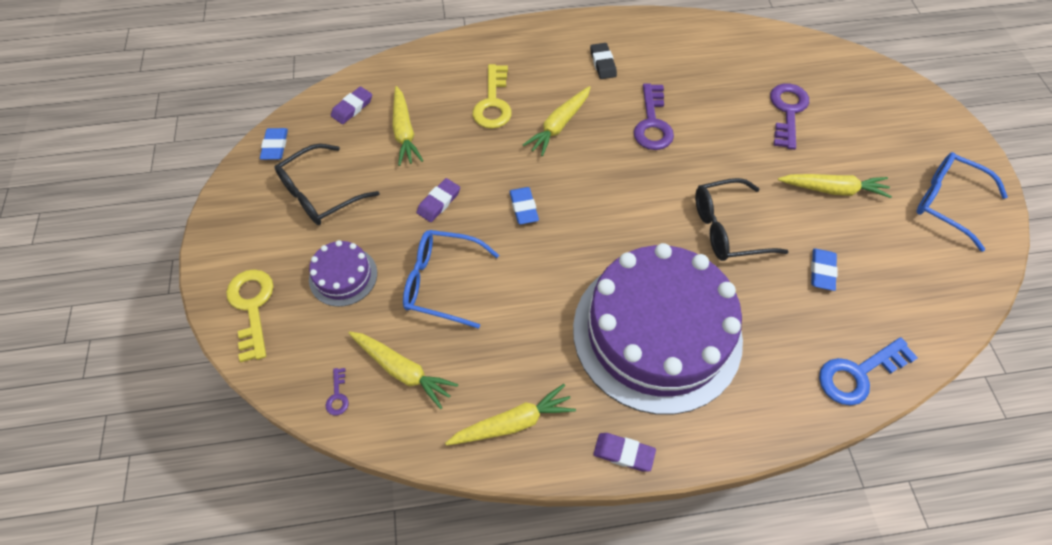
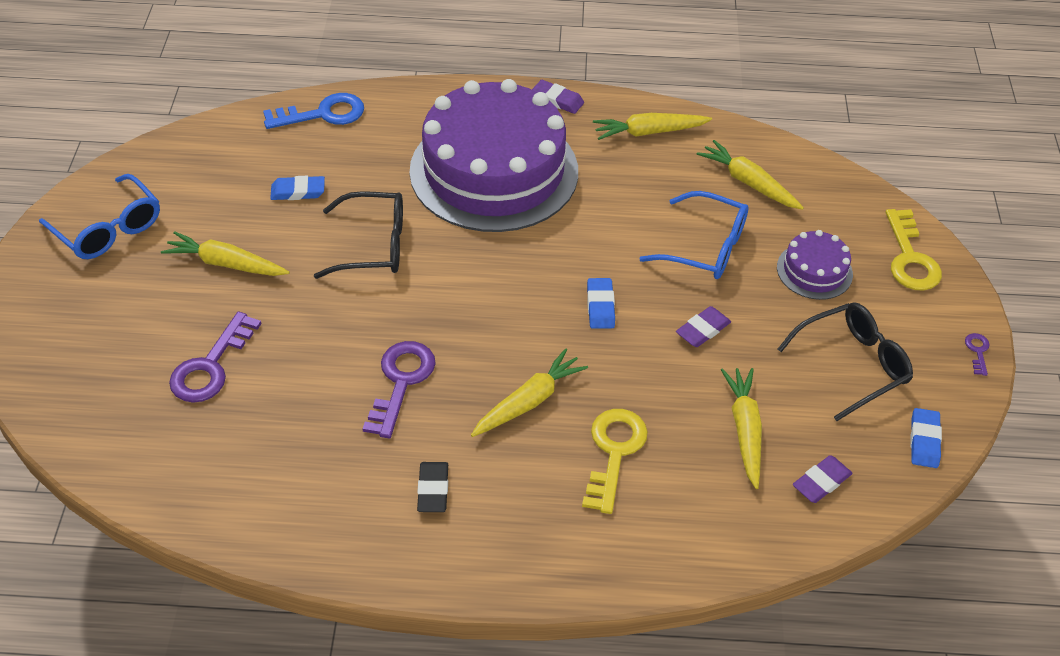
camera: 170 degrees left, 10 degrees down
(338, 395) = (810, 174): purple key -> purple key (977, 351)
(822, 271) = (298, 191): blue eraser -> blue eraser turned 60 degrees clockwise

